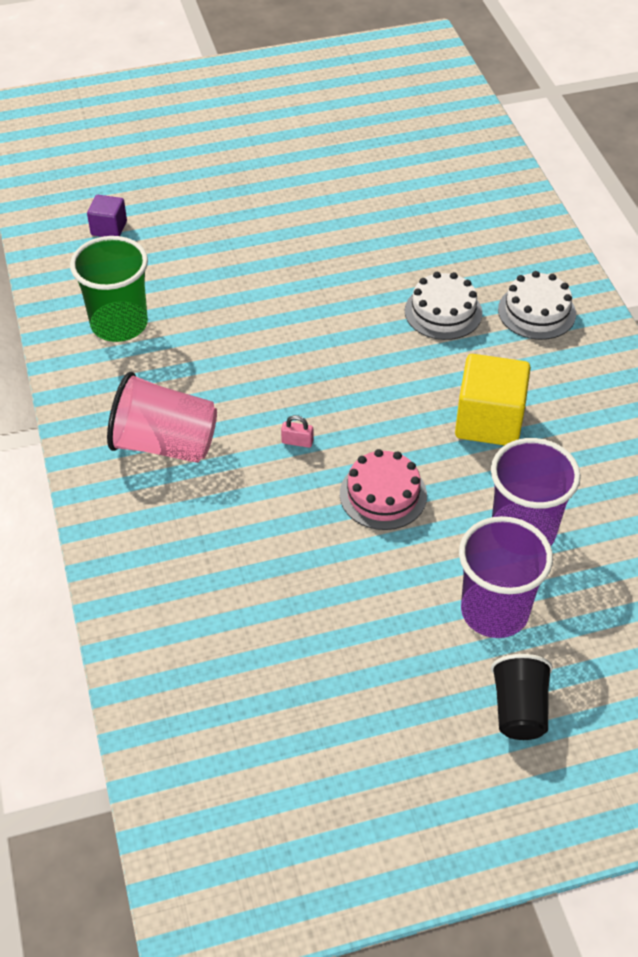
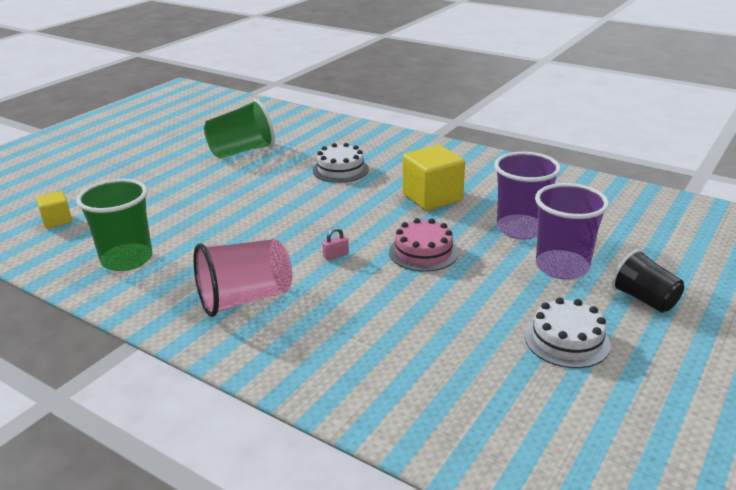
camera: 40 degrees left, 20 degrees down
(109, 228) = (57, 220): purple cube -> yellow cube
(373, 215) = (242, 151): none -> green cup
(536, 312) = (390, 151): white cake -> white cake (567, 340)

